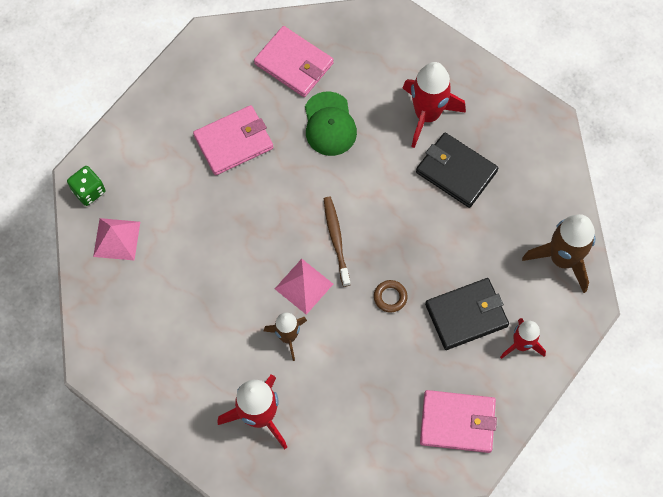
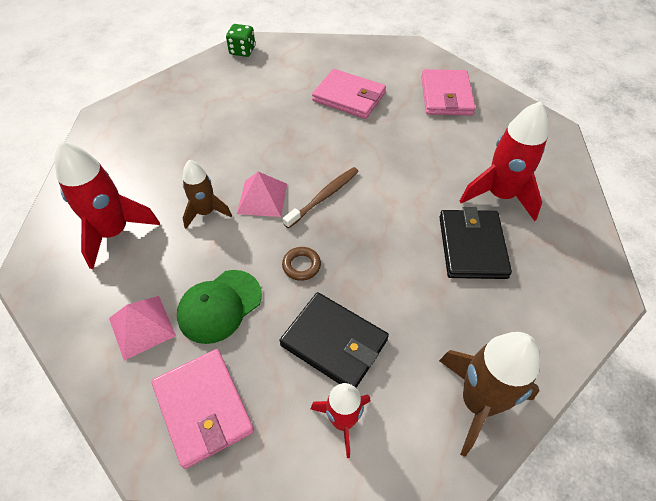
camera: 55 degrees right, 15 degrees down
(117, 239) = (216, 79): pink pyramid -> pink pyramid (142, 327)
(329, 124) = (421, 139): green cap -> green cap (219, 306)

